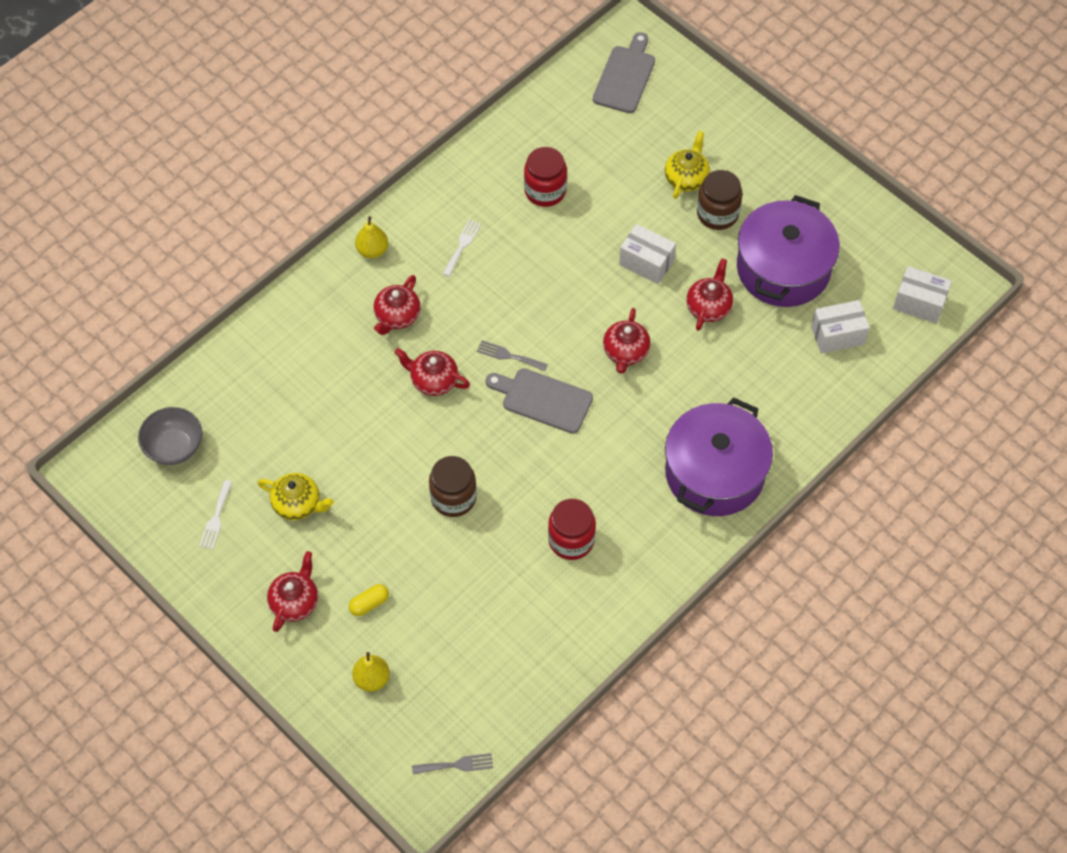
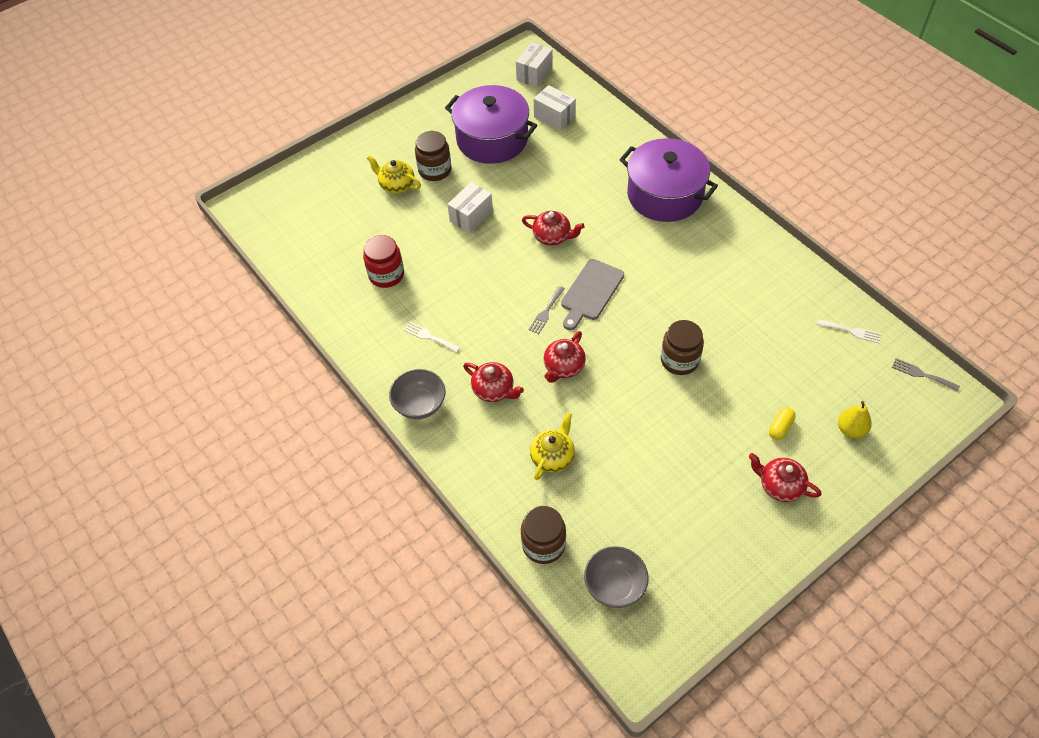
camera: 80 degrees left, 5 degrees down
(216, 381) = (543, 544): none -> brown jar
(216, 518) = (694, 549): white fork -> white fork (851, 331)
(297, 504) = (681, 479): yellow teapot -> yellow teapot (553, 456)
(369, 603) = (780, 427): yellow capsule -> yellow capsule turned 60 degrees clockwise
(372, 250) = (420, 405): yellow pear -> grey bowl
(456, 765) = (922, 374): grey fork -> grey fork turned 60 degrees counterclockwise
(571, 540) = (720, 285): red jar -> none
(625, 76) = (285, 213): grey cutting board -> none
(709, 307) = (519, 183): red teapot -> none
(837, 335) = (554, 117): white box -> white box turned 45 degrees counterclockwise

